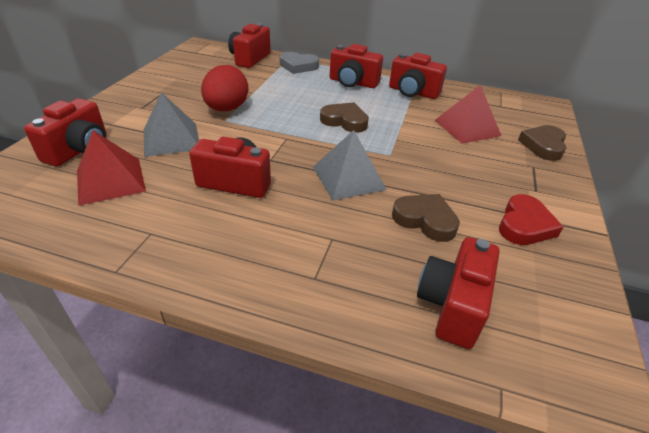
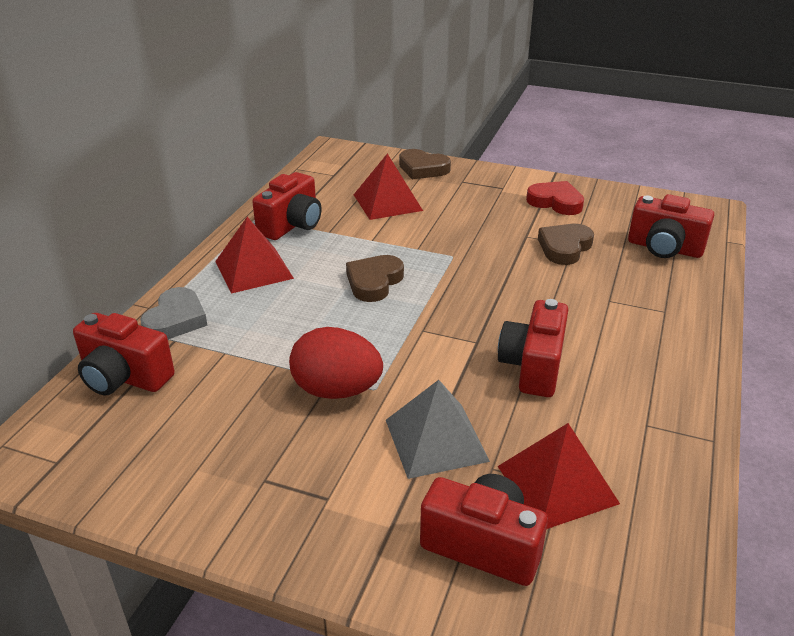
camera: 85 degrees left, 5 degrees down
(348, 178) = (505, 286): grey pyramid -> none
(353, 83) = (254, 269): red camera -> red pyramid

